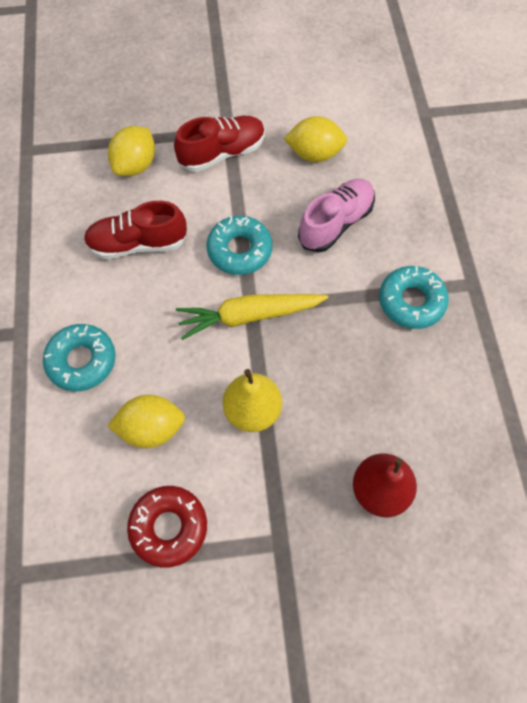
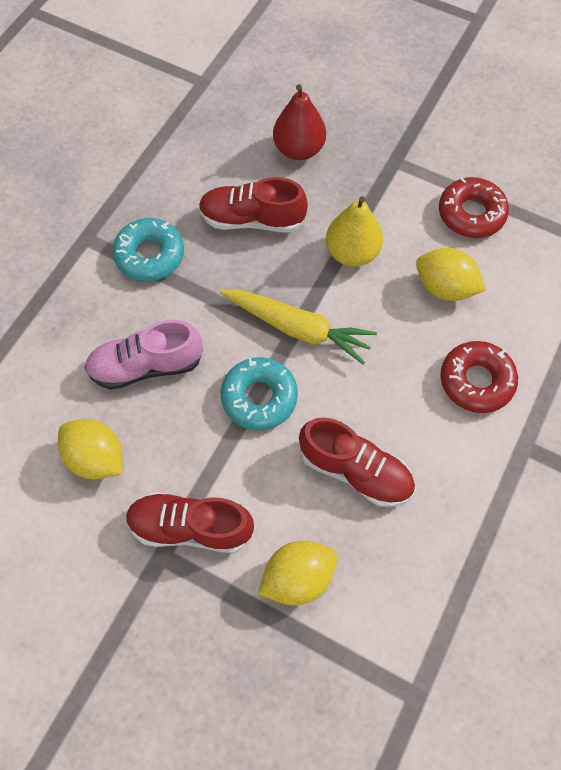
camera: 145 degrees left, 0 degrees up
(82, 361) = (476, 381): turquoise donut -> red donut
(360, 386) = (252, 220): none -> red shoe

